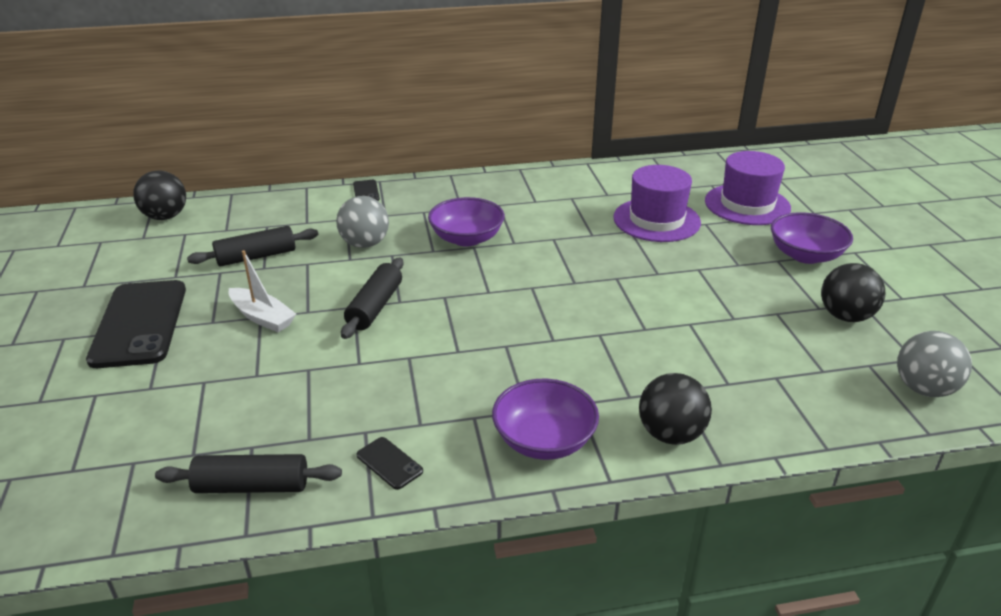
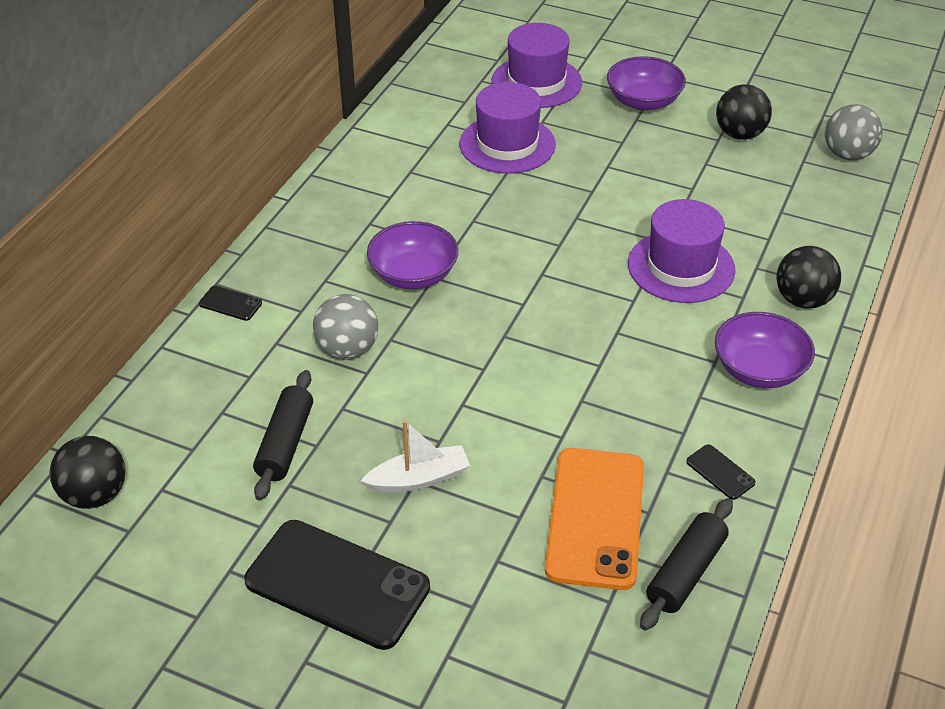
camera: 55 degrees left, 10 degrees up
(281, 412) = (595, 518): none -> orange phone
(375, 307) = (477, 389): black rolling pin -> none
(389, 463) = (720, 472): black phone -> black phone turned 60 degrees clockwise
(624, 348) = (681, 267): none -> purple hat

